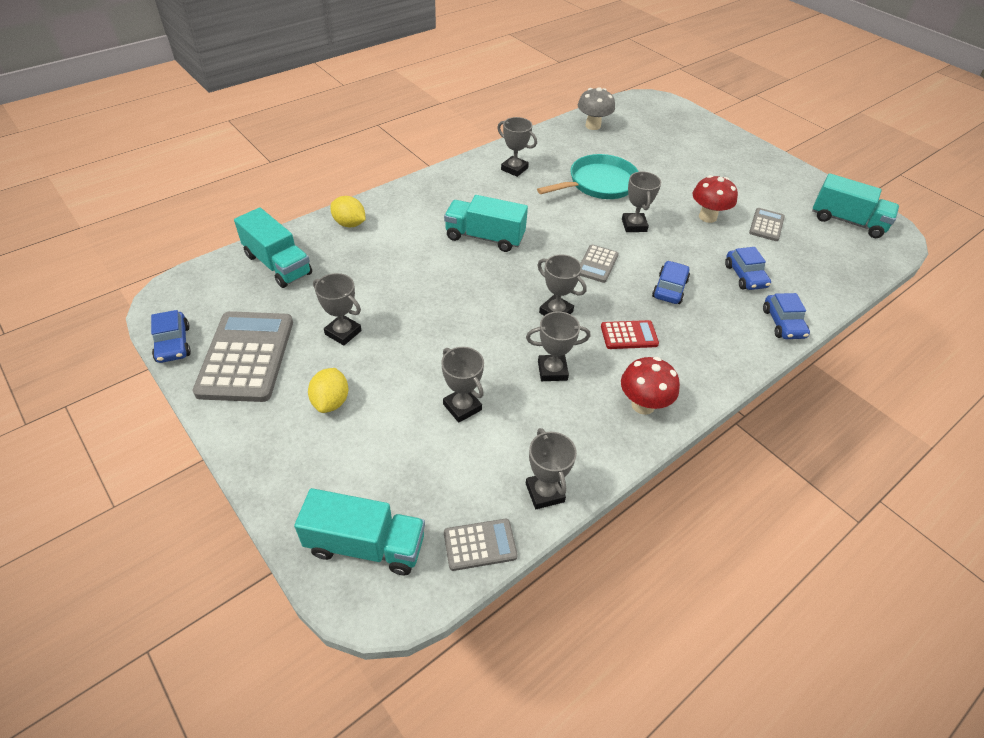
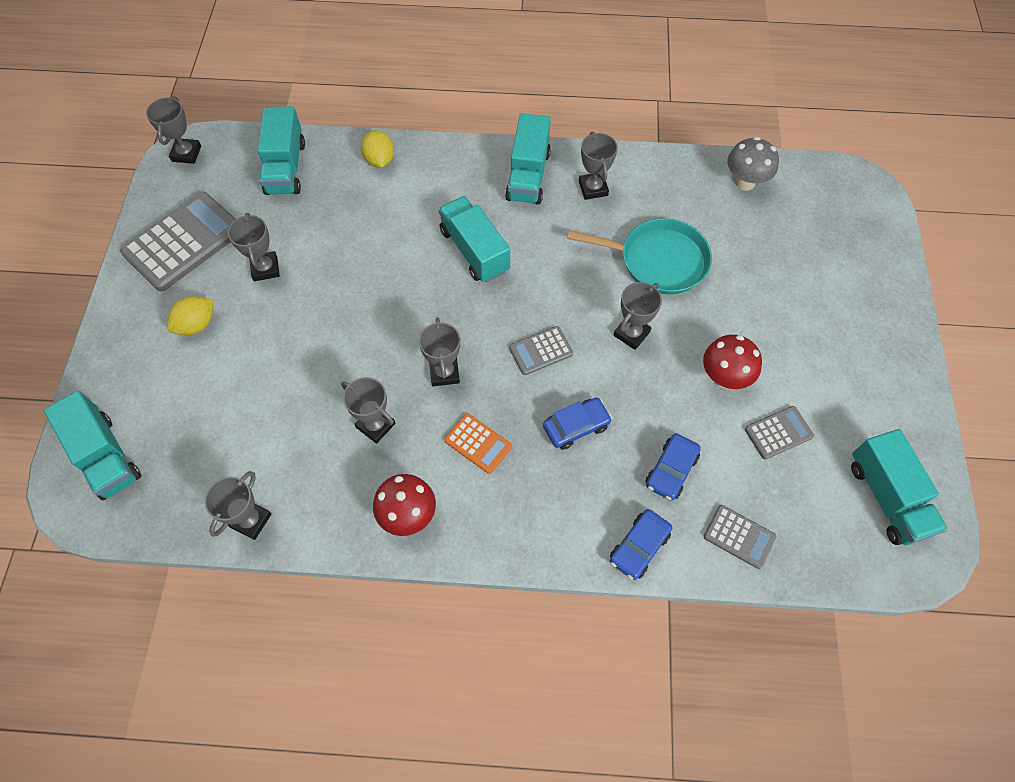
camera: 45 degrees right, 15 degrees up
(173, 344) = (152, 195): blue car -> none
(462, 407) = (275, 402): grey trophy -> grey trophy (186, 153)
(465, 182) = (528, 175): none -> turquoise truck
(480, 544) = (168, 519): grey calculator -> grey calculator (739, 536)
(629, 335) = (478, 443): red calculator -> orange calculator

